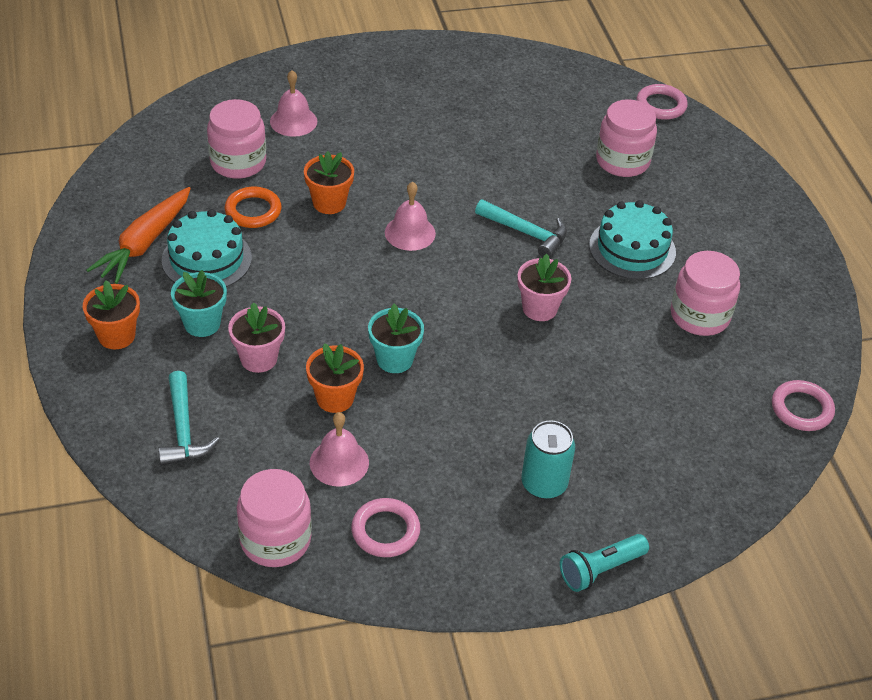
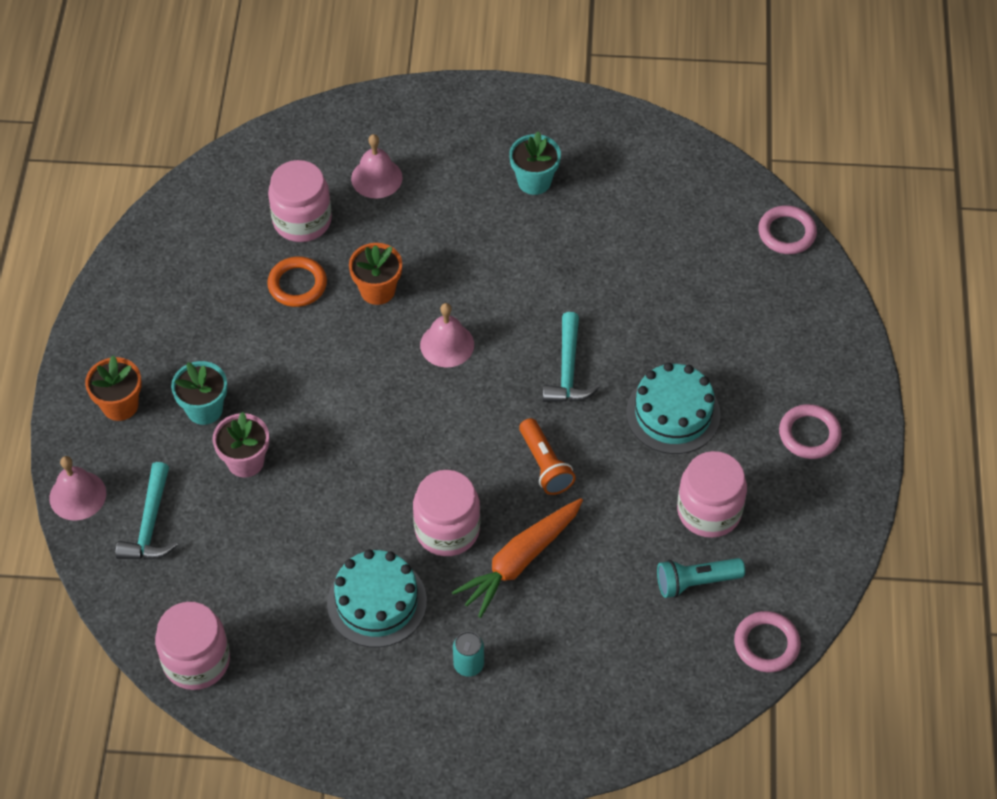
camera: 20 degrees right, 10 degrees up
(145, 243) = (179, 302): orange carrot -> orange carrot (520, 561)
(206, 259) = (233, 334): turquoise cake -> turquoise cake (377, 602)
(335, 398) = (303, 523): orange flower pot -> none
(339, 462) = (282, 594): pink bell -> pink bell (77, 495)
(385, 531) = (300, 676): pink ring -> pink ring (809, 434)
(394, 359) = (376, 492): turquoise flower pot -> turquoise flower pot (534, 181)
(526, 233) = (568, 370): turquoise hammer -> turquoise hammer turned 45 degrees clockwise
(539, 308) = (545, 465): pink flower pot -> orange flashlight
(544, 484) = (468, 664): turquoise can -> turquoise can, size x0.65
(600, 570) = (485, 767): turquoise flashlight -> turquoise flashlight (695, 582)
(622, 161) = (710, 299): pink jar -> pink jar (447, 529)

